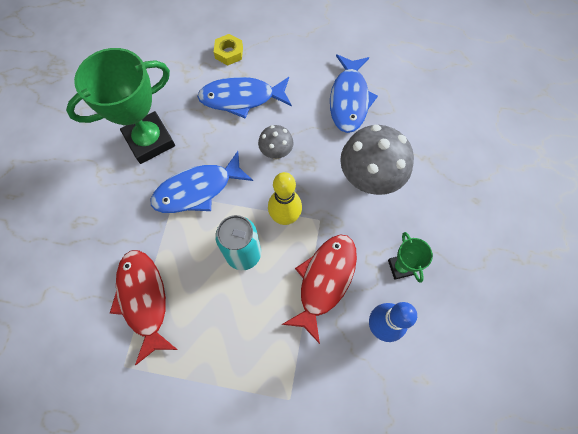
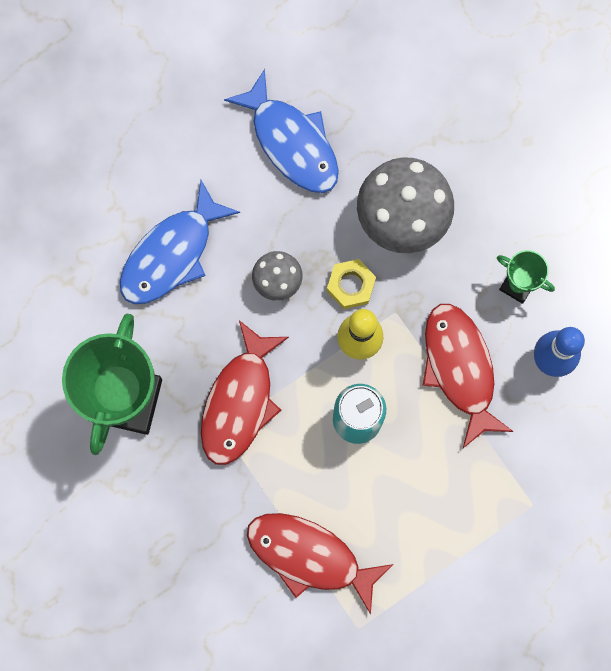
camera: 45 degrees left, 10 degrees up
(197, 190) = (240, 402): blue fish -> red fish
(229, 53) = (94, 210): yellow nut -> yellow nut (351, 285)

